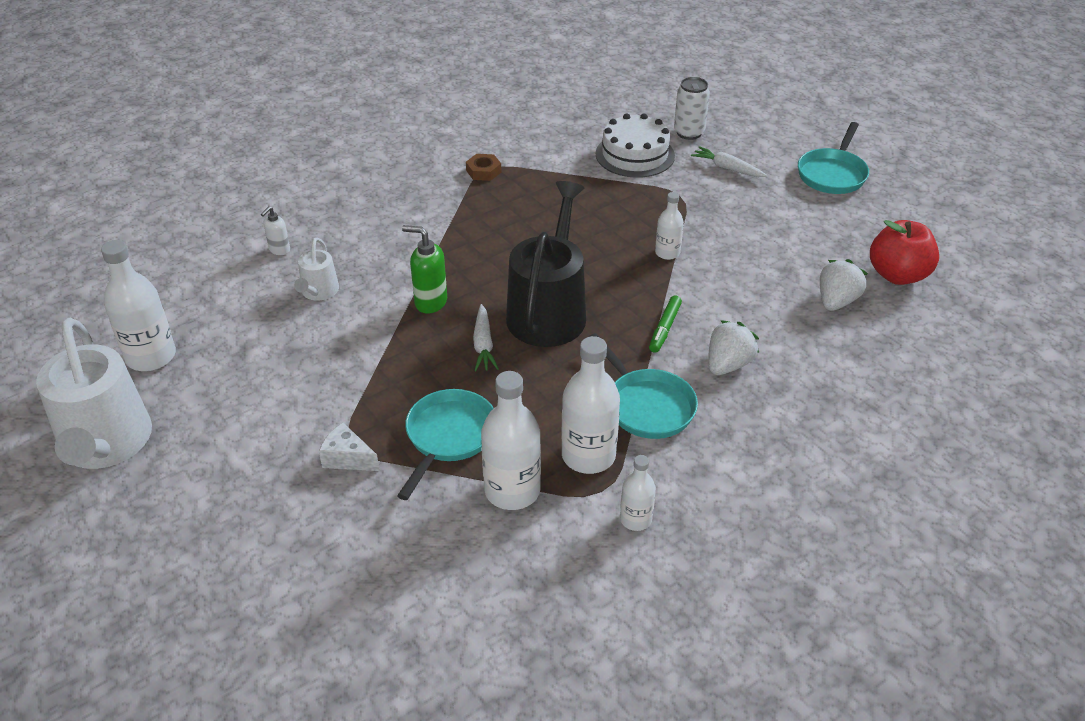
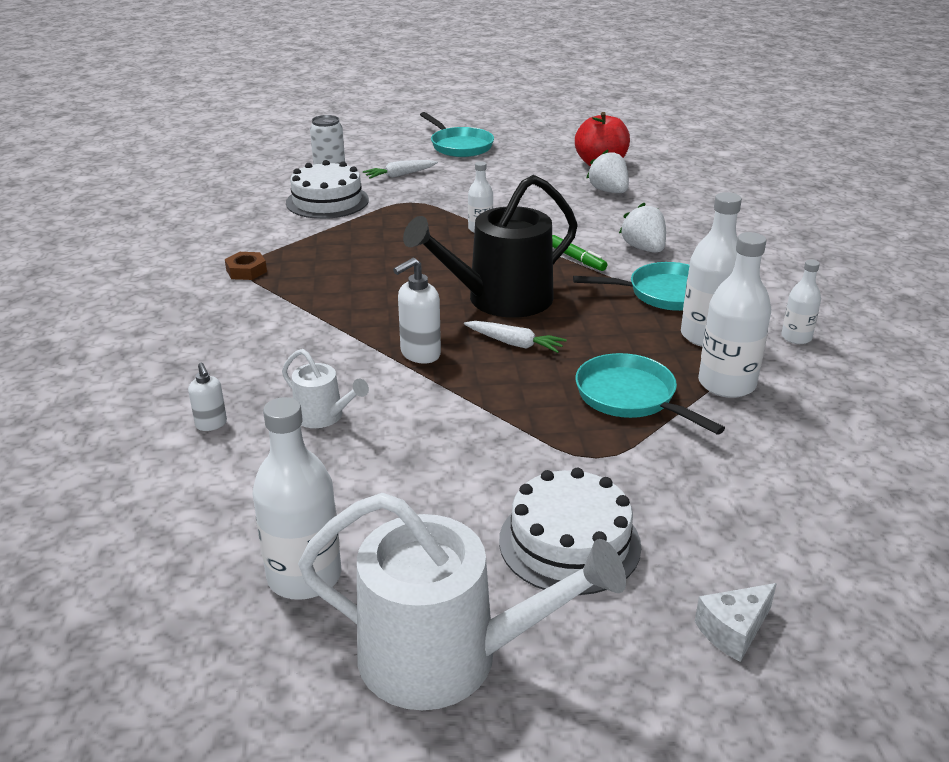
camera: 60 degrees left, 10 degrees down
(241, 463) = (569, 543): none -> white cake
(347, 458) = (617, 465): white cheese -> white cheese (733, 631)
(430, 302) = (420, 354): green soap dispenser -> white soap dispenser
(549, 311) = (500, 299): black watering can -> black watering can turned 75 degrees counterclockwise

